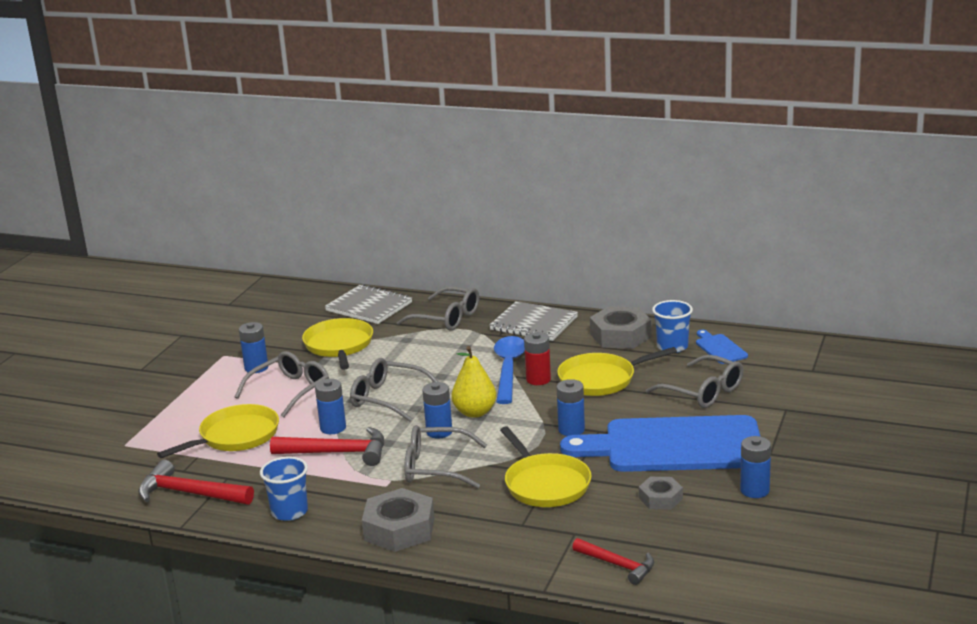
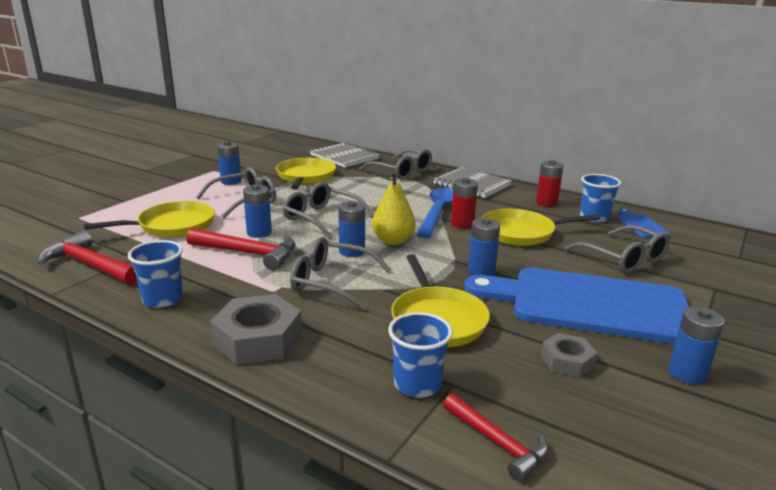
camera: 10 degrees right, 0 degrees up
(546, 538) = (417, 384): none -> blue cup
(620, 335) = (546, 203): grey nut -> red battery

